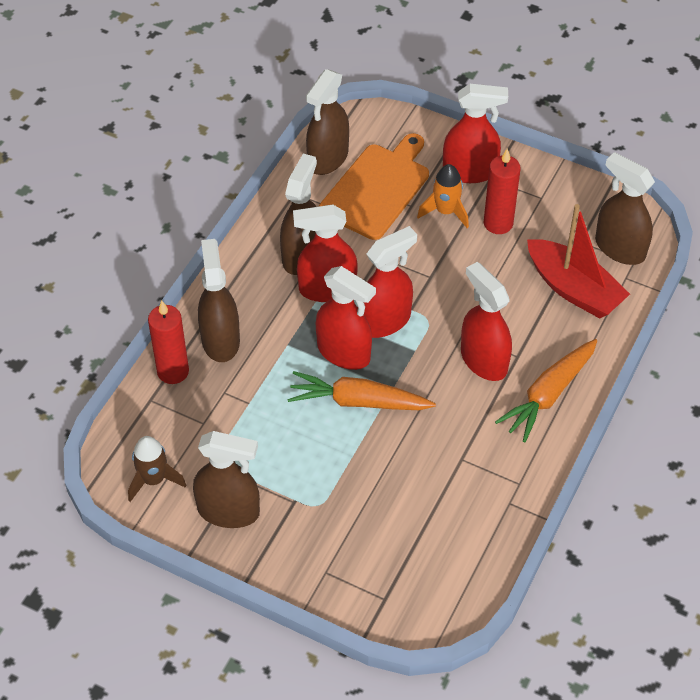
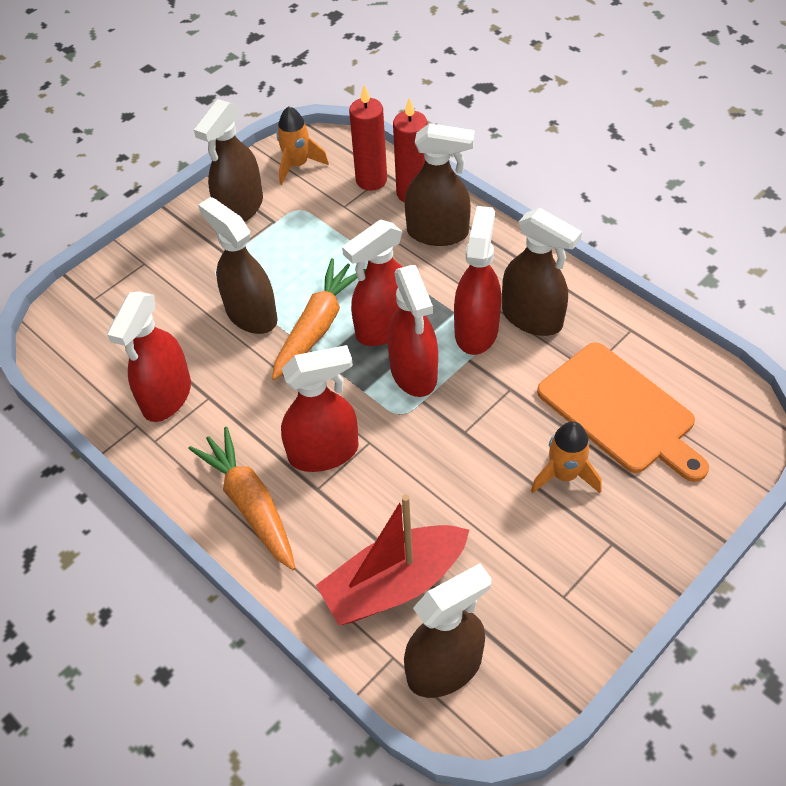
camera: 110 degrees right, 0 degrees up
(153, 479) = (297, 165): brown rocket -> orange rocket
(328, 158) = (682, 372): brown spray bottle -> brown spray bottle (251, 314)
(470, 171) = (630, 522): red spray bottle -> red spray bottle (166, 396)
(498, 223) = (529, 529): red candle -> red candle (371, 180)

